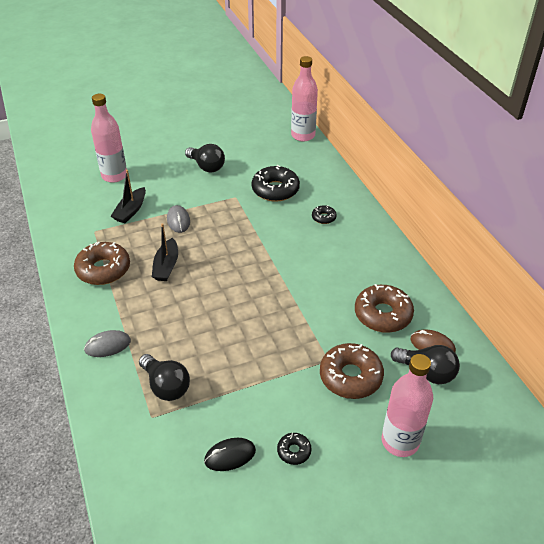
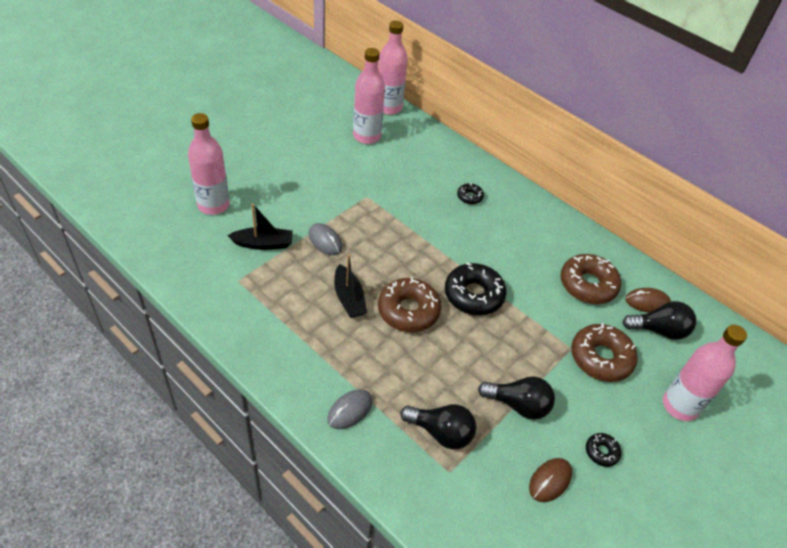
camera: 30 degrees left, 5 degrees up
(103, 269) = (282, 323): brown donut -> brown donut (408, 311)
(131, 211) = (263, 244): black boat -> black boat turned 90 degrees counterclockwise
(206, 167) = (311, 168): black light bulb -> black light bulb (518, 405)
(230, 456) = (550, 481): black mouse -> brown mouse
(268, 153) = (367, 136): none -> pink bottle
(275, 190) = (402, 178): black donut -> black donut (473, 295)

